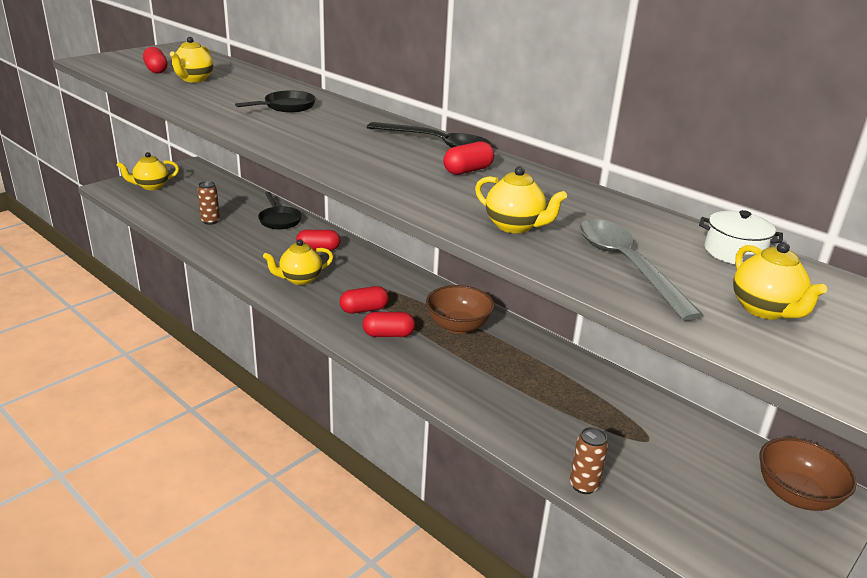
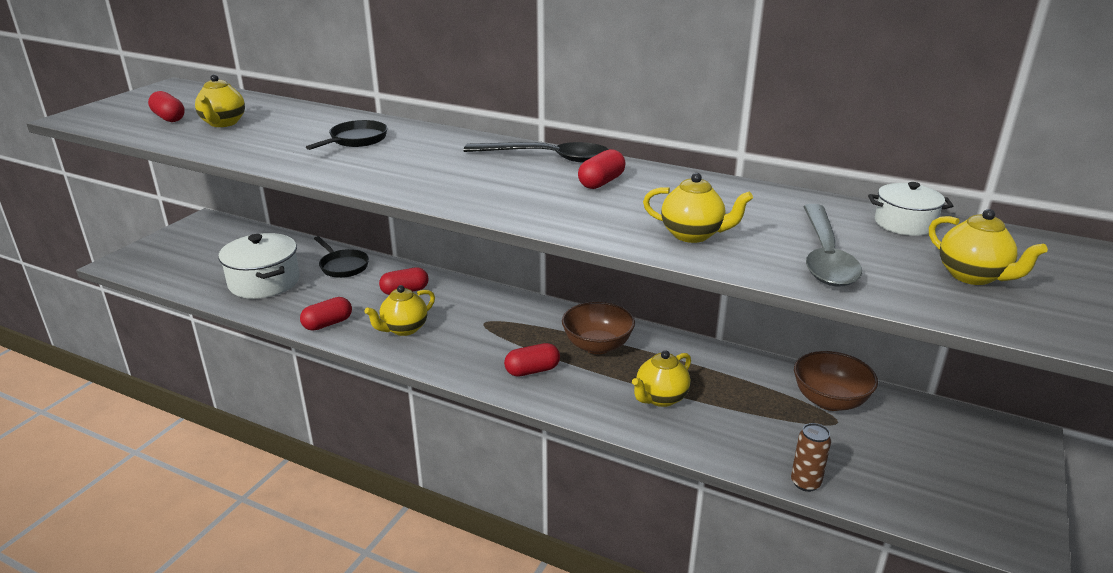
camera: 15 degrees left, 0 degrees up
(151, 186) = (169, 253): yellow teapot -> yellow teapot (660, 398)
(210, 221) = (264, 282): brown can -> white pot
(364, 309) = (491, 348): red capsule -> red capsule (328, 324)
(627, 266) = (825, 256): grey spoon -> grey spoon turned 135 degrees counterclockwise
(796, 495) = (988, 443): brown bowl -> brown bowl (829, 401)

